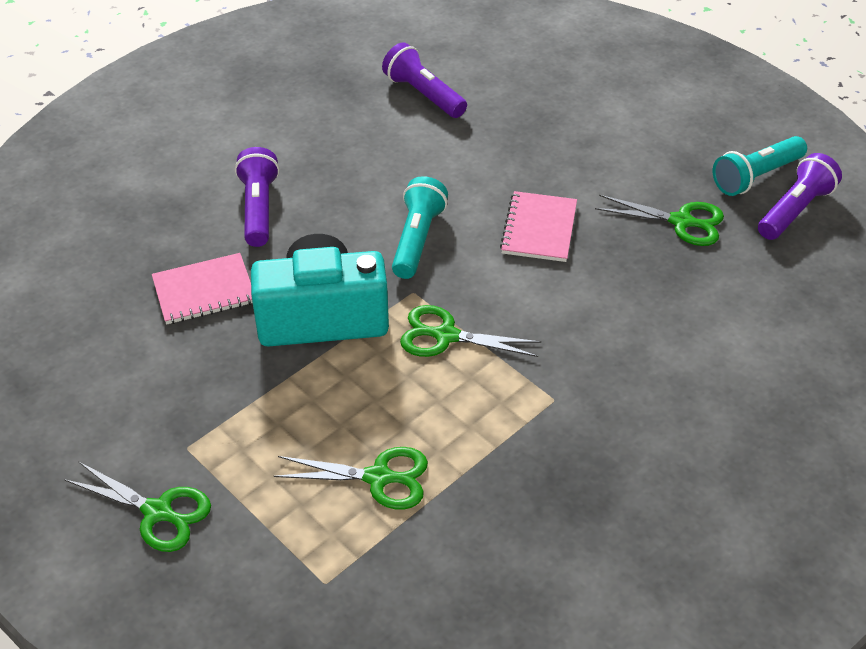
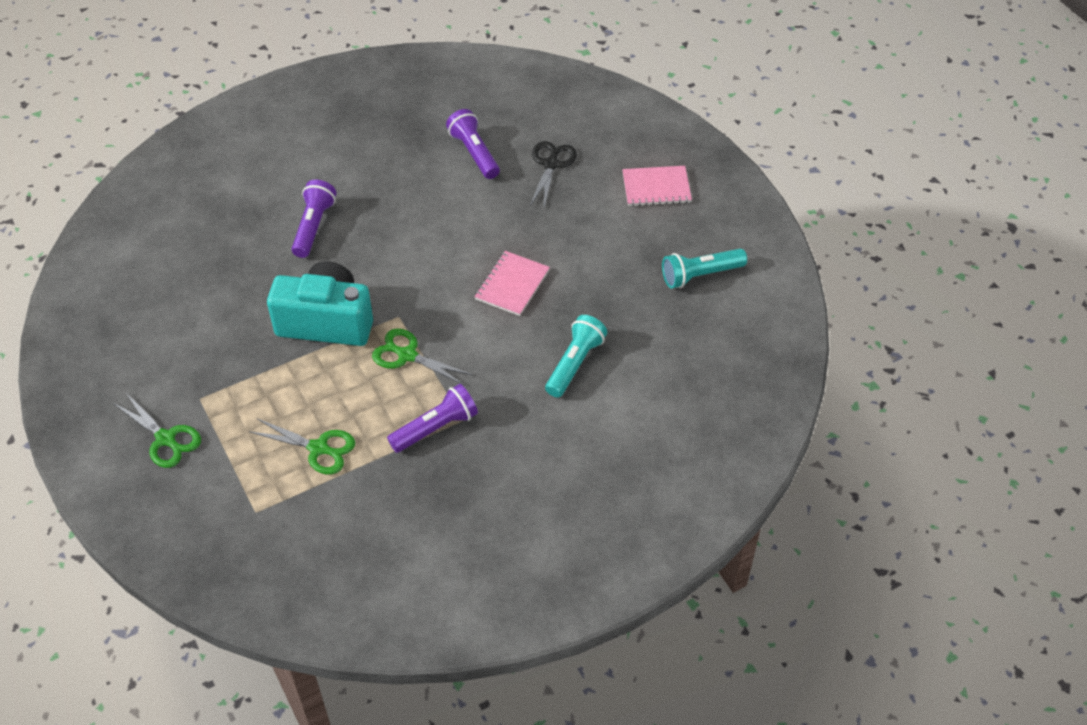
camera: 15 degrees right, 5 degrees up
(204, 291) = (252, 284): pink notebook -> pink notebook (656, 188)
(417, 239) = (418, 275): turquoise flashlight -> turquoise flashlight (575, 364)
(521, 91) = (551, 164): none -> black scissors
(681, 222) = (622, 301): green scissors -> none
(795, 210) = (716, 310): purple flashlight -> purple flashlight (436, 428)

